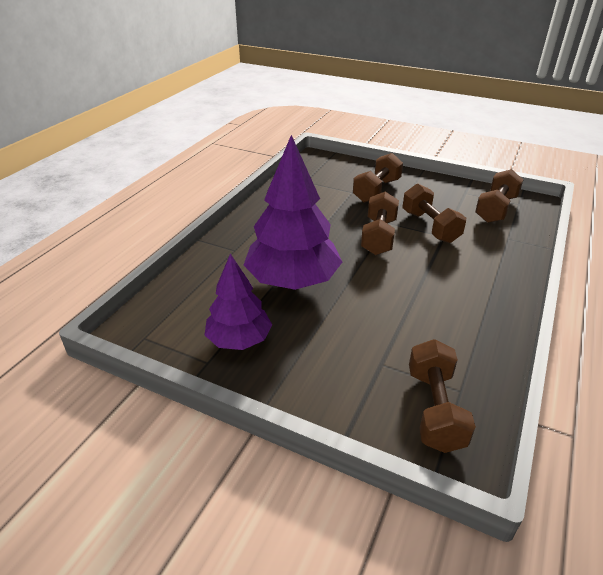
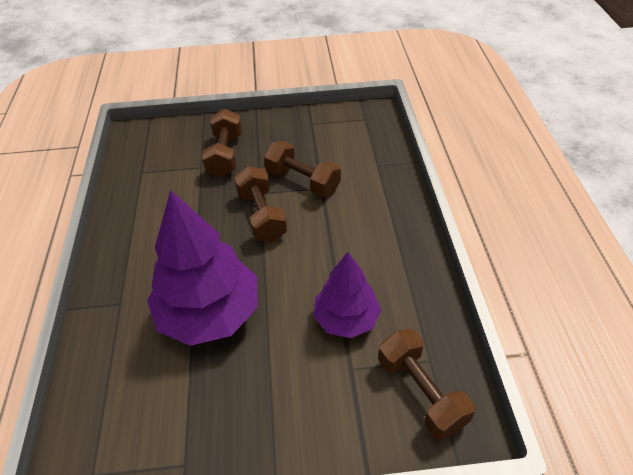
camera: 30 degrees left, 10 degrees up
(239, 340) = (200, 418): purple tree -> purple tree (346, 319)
(496, 209) = (349, 134): brown dumbbell -> none

